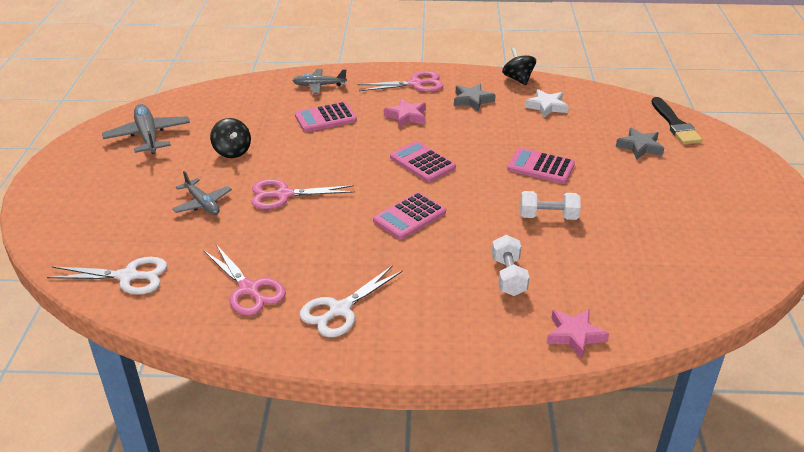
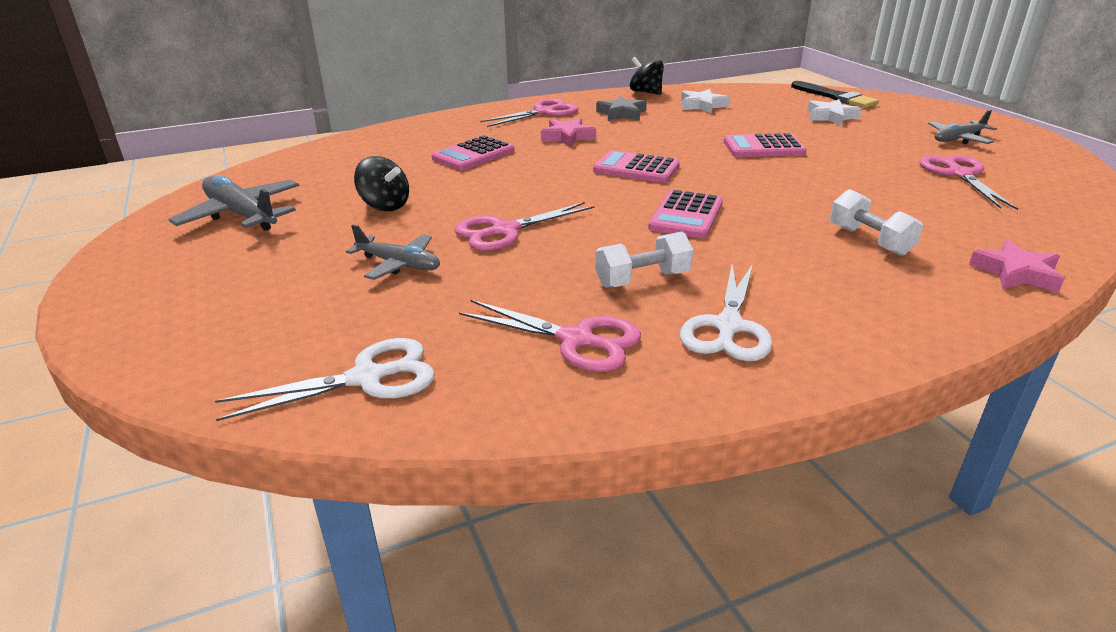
camera: 25 degrees left, 5 degrees down
(319, 85) = (432, 131): grey plane -> grey plane (958, 139)
(548, 216) = (830, 182): white dumbbell -> white dumbbell (642, 279)
(640, 147) = (831, 117): grey star -> white star
(662, 238) = (959, 174): none -> pink scissors

